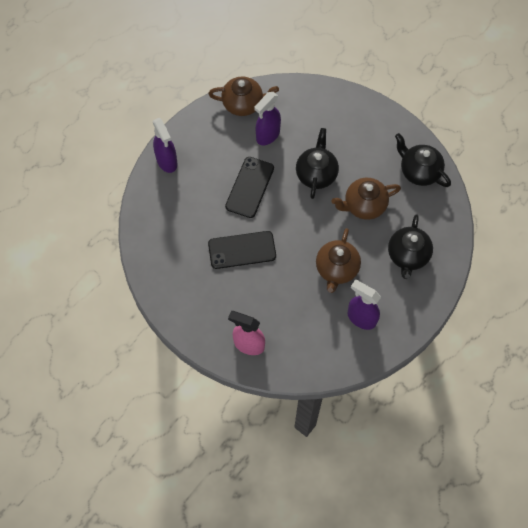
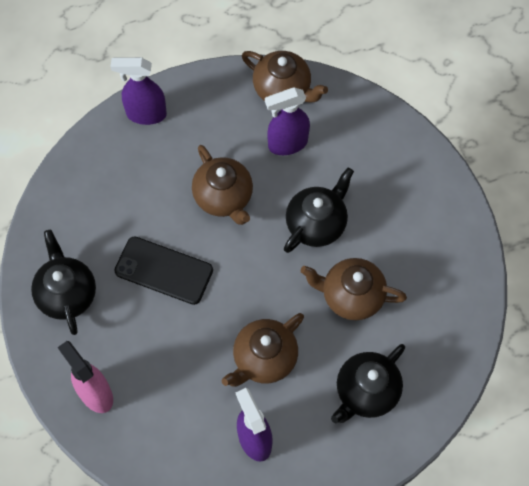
camera: 30 degrees right, 0 degrees up
(167, 161) = (146, 114): purple spray bottle -> purple spray bottle turned 90 degrees clockwise
(250, 187) = (223, 197): black phone -> brown teapot
(419, 171) = (451, 289): black teapot -> black teapot (67, 294)

